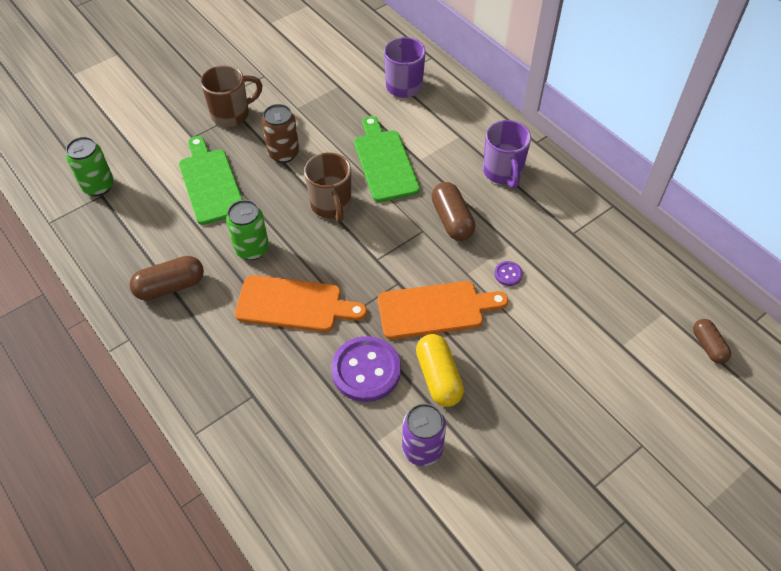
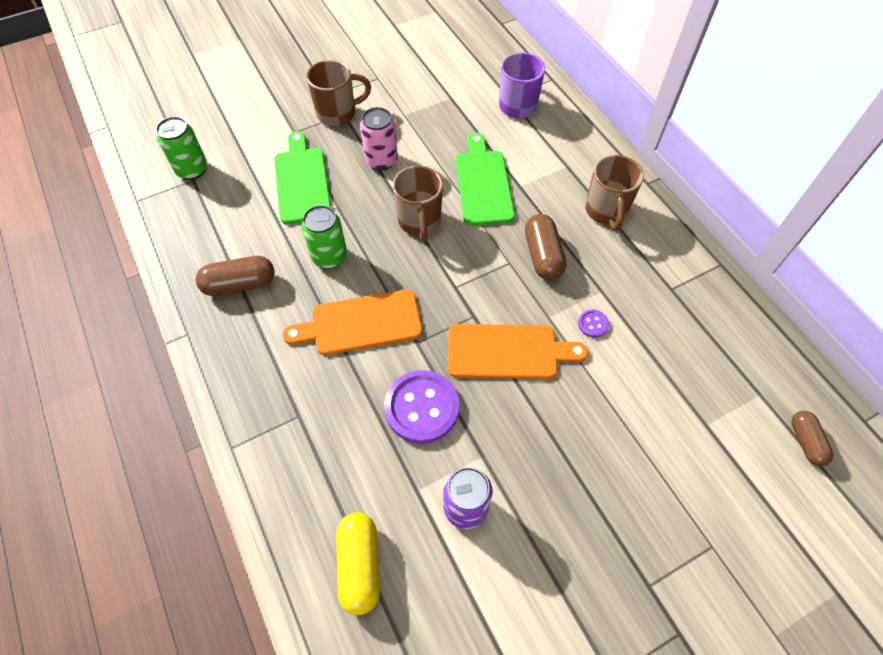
camera: 10 degrees right, 5 degrees up
(283, 153) = (381, 160): brown can -> pink can
(294, 304) = (360, 323): orange cutting board -> orange cutting board turned 150 degrees clockwise
(438, 377) = (497, 428): yellow capsule -> yellow capsule (359, 565)
(503, 172) = (606, 211): purple mug -> brown mug

